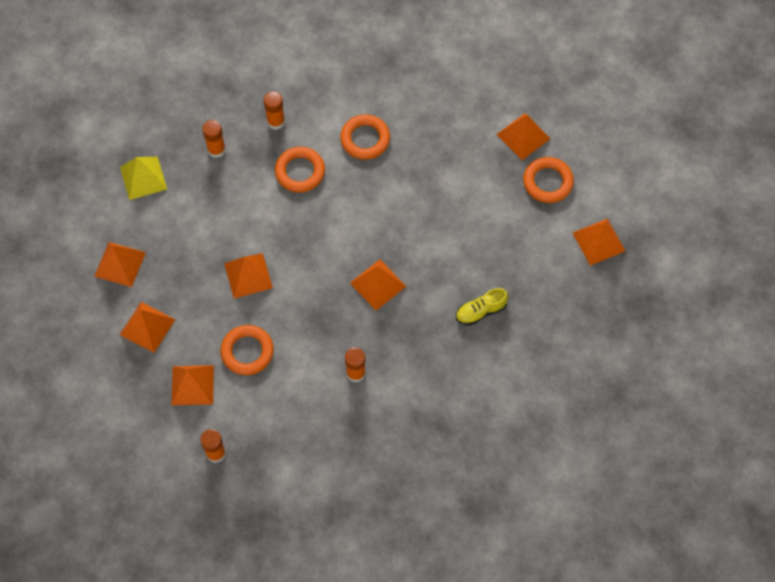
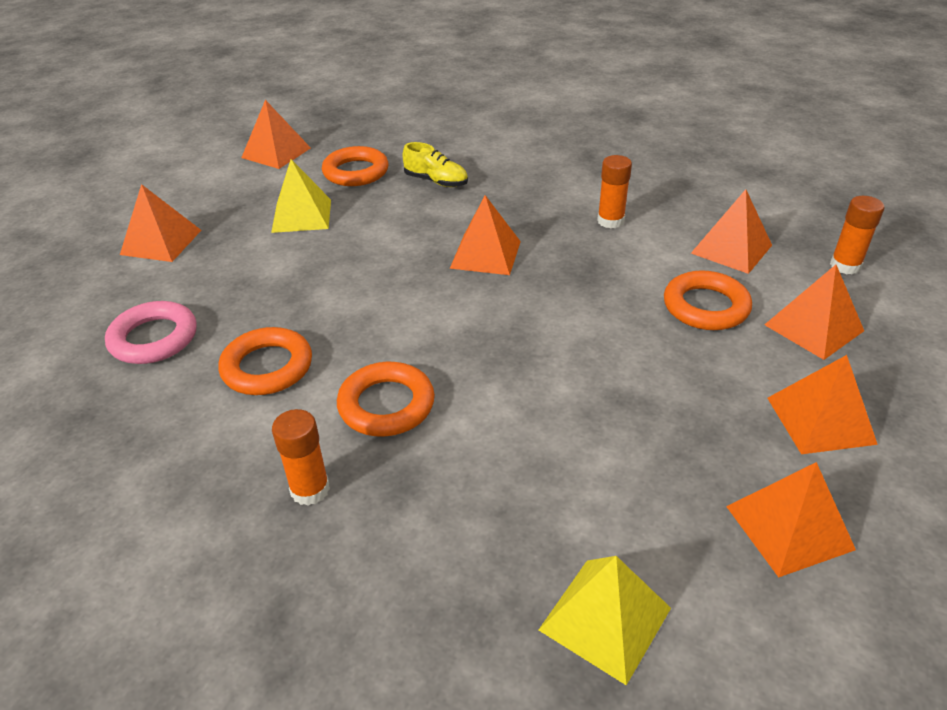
camera: 125 degrees left, 25 degrees down
(216, 150) = (438, 539): orange glue stick -> none
(248, 275) = (610, 364): orange pyramid -> orange pyramid (731, 249)
(427, 103) = (154, 338): none -> pink ring
(497, 217) = (302, 215): none -> yellow pyramid
(547, 182) = (221, 203): orange ring -> orange ring (356, 172)

